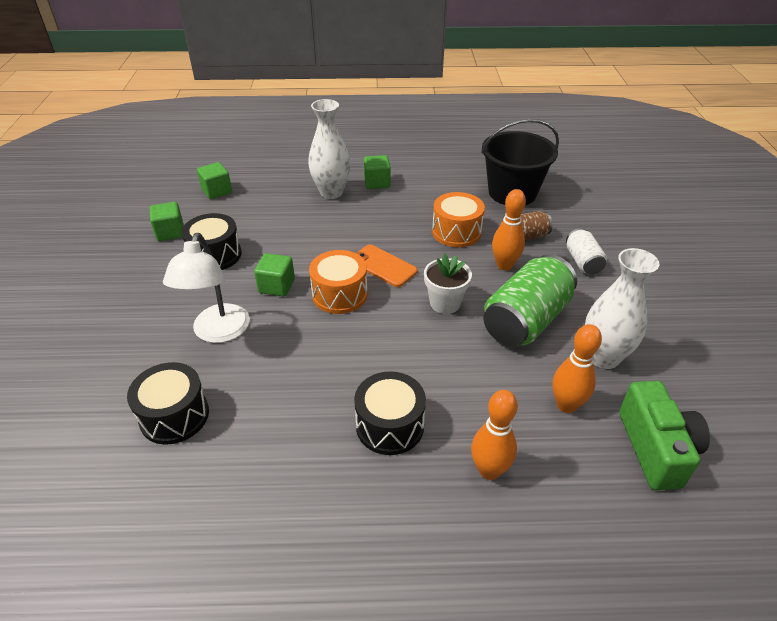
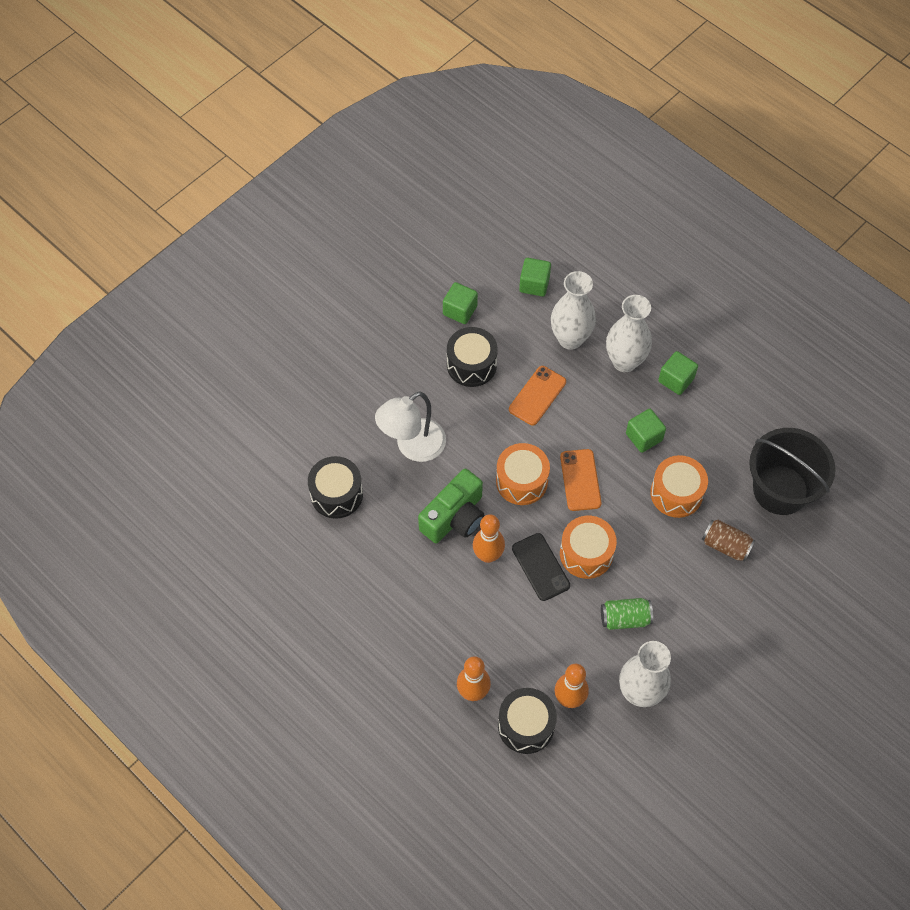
camera: 45 degrees right, 20 degrees up
(277, 286) = (486, 435): green cube -> green cube (644, 437)
(278, 202) = (570, 339): none -> white vase
(290, 242) = (537, 396): none -> orange phone
(390, 425) = (448, 613): black drum -> black drum (526, 725)
(423, 335) = (540, 567): none -> black phone
(445, 303) = (586, 553): white flower pot -> orange drum
(504, 265) = (672, 559): orange bowling pin -> orange bowling pin (488, 555)
(526, 320) = (625, 618): green can -> green can, size x0.53
(582, 262) = (739, 609): white can -> none
(656, 448) = (586, 773): green camera -> green camera (454, 517)

